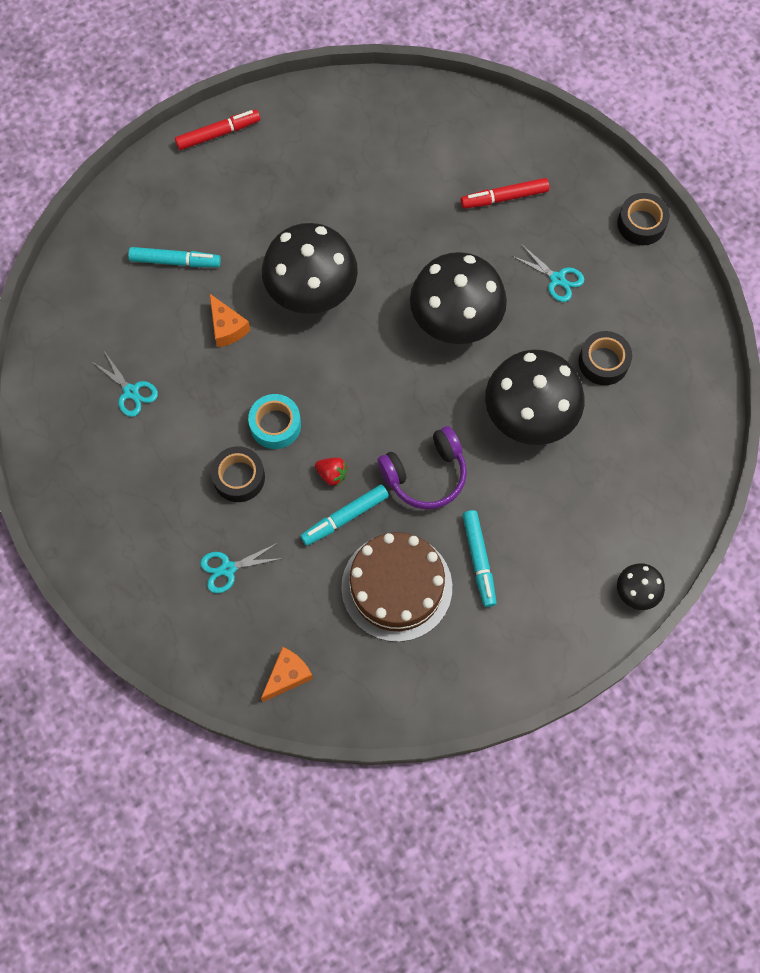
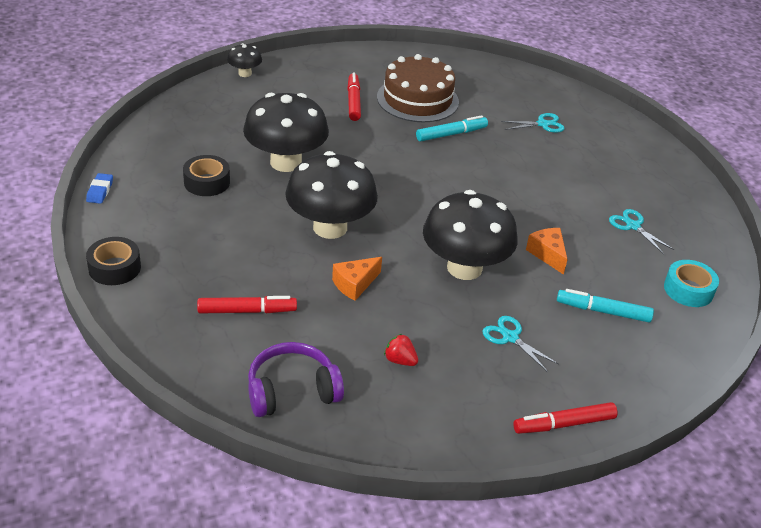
camera: 175 degrees left, 30 degrees down
(239, 477) = (535, 165): black tape -> none
(275, 425) = (504, 188): turquoise tape -> turquoise tape (688, 290)
(287, 676) = (500, 77): orange cheese -> orange cheese (354, 284)
(332, 474) = (458, 156): red strawberry -> red strawberry (400, 360)
(425, 475) = (382, 145): purple headphones -> purple headphones (292, 391)
(479, 560) = (353, 101): turquoise marker -> red marker
(557, 279) = (221, 240): turquoise scissors -> turquoise scissors (510, 337)
(706, 323) = (100, 191): none -> blue eraser

